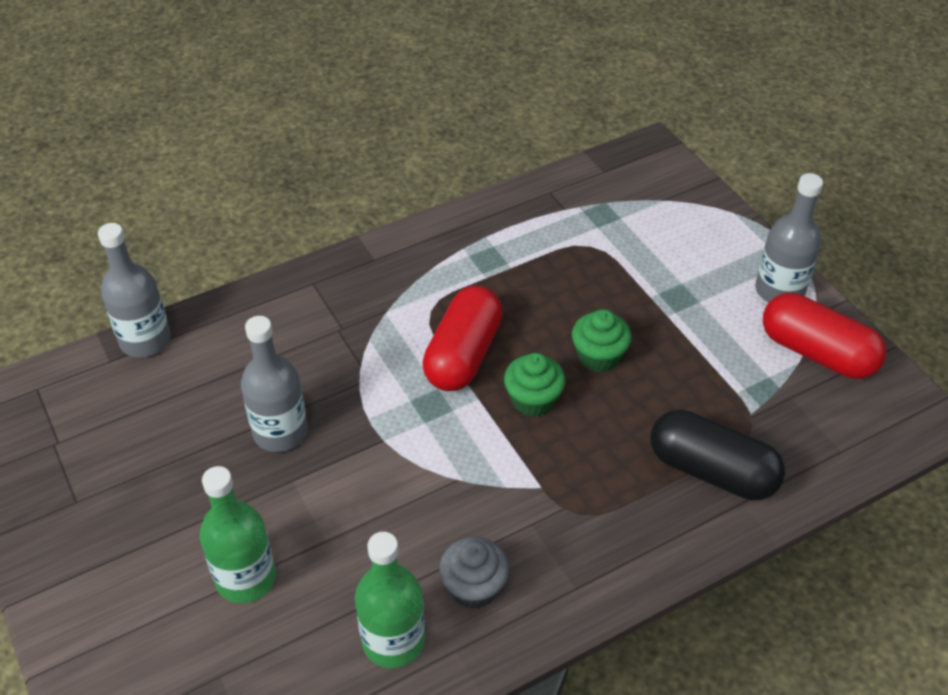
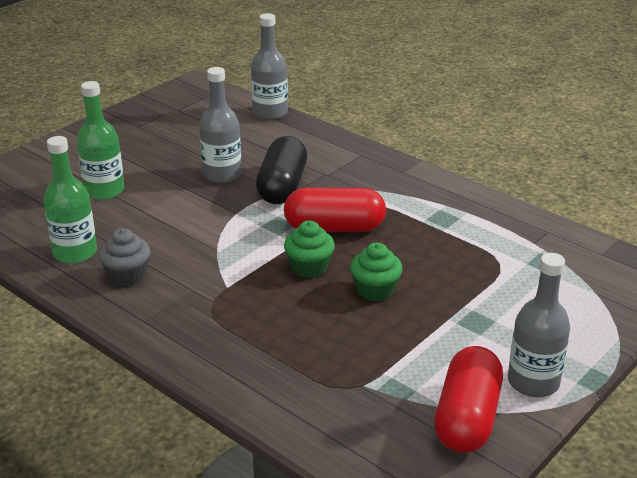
camera: 70 degrees right, 15 degrees down
(712, 471) = (285, 371): black capsule -> black capsule (282, 187)

